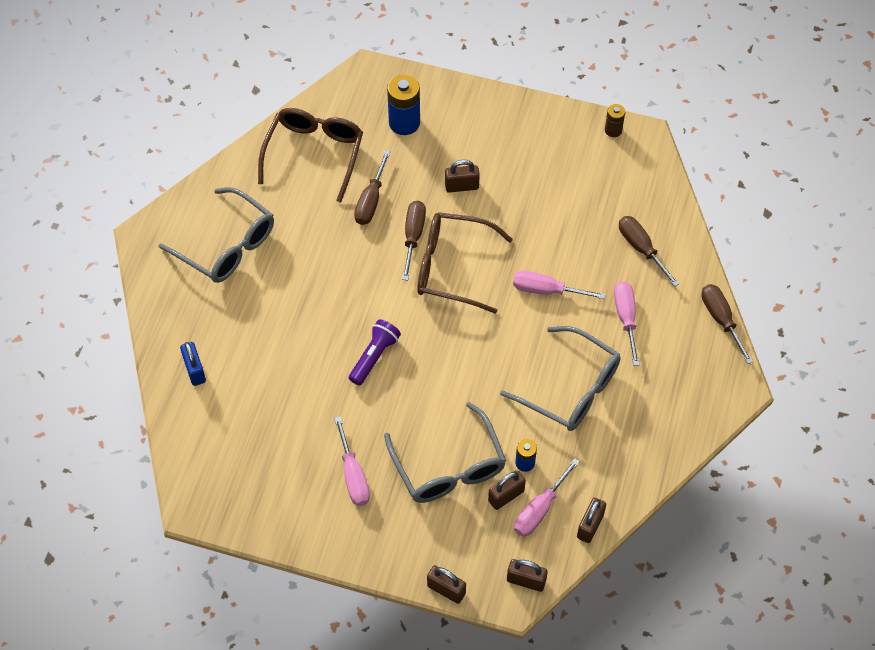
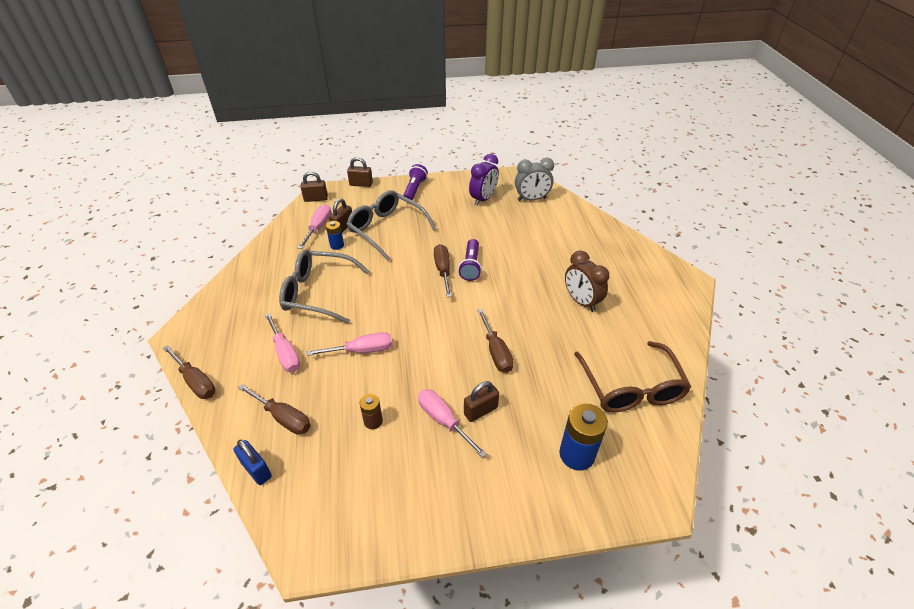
camera: 155 degrees right, 15 degrees down
(195, 370) = (578, 224): blue padlock -> blue padlock (256, 470)
(218, 445) = (531, 199): none -> grey clock
(227, 246) = (629, 294): grey glasses -> none
(285, 257) = (581, 301): none -> brown clock
(285, 474) = (483, 199): none -> purple clock
(353, 475) = (443, 210): pink screwdriver -> pink screwdriver (444, 421)
(371, 200) = (551, 367): brown screwdriver -> brown screwdriver (443, 270)
(371, 540) = (414, 190): none -> purple flashlight
(452, 267) = (449, 340): brown glasses -> none
(590, 526) = (283, 230): brown padlock -> none
(613, 130) = (347, 547): brown battery -> brown battery (373, 421)

